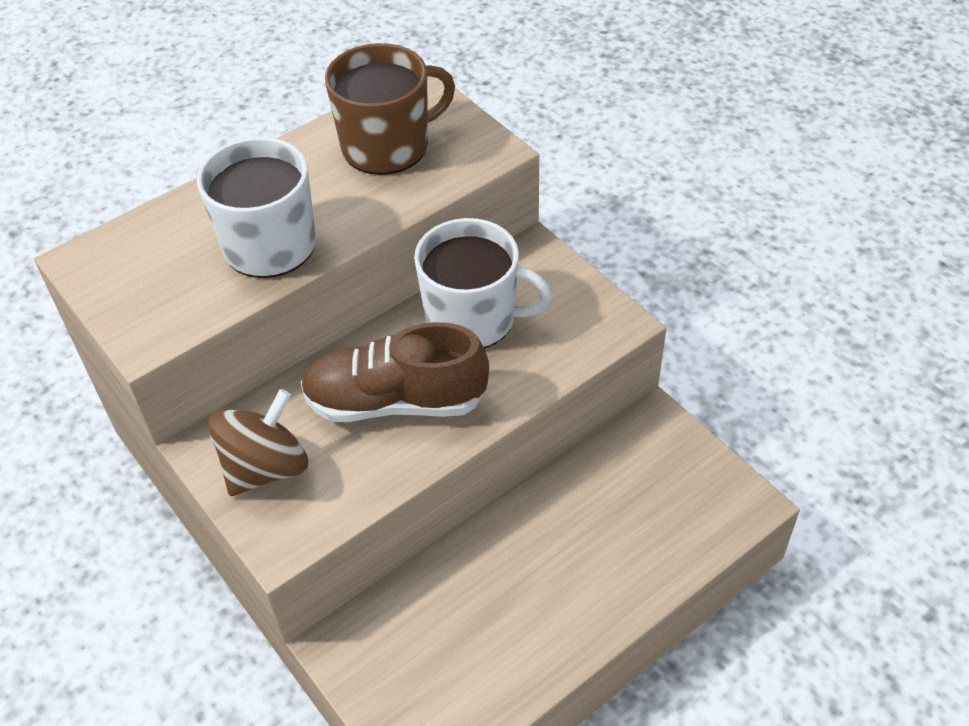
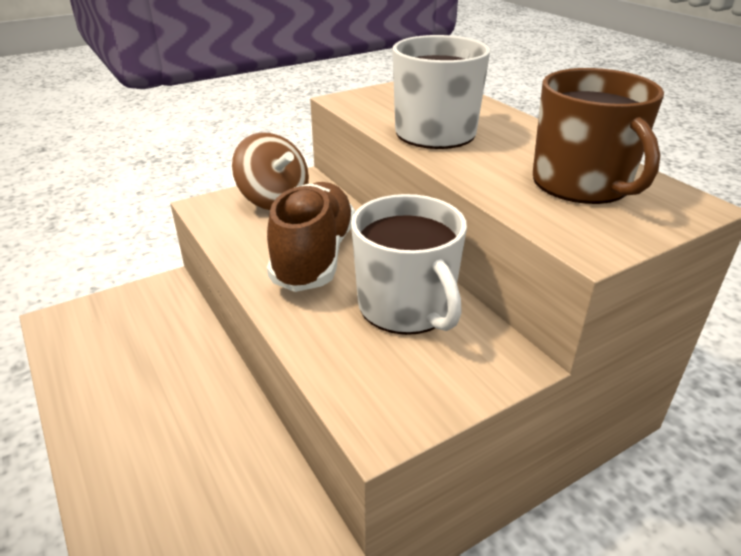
camera: 95 degrees right, 15 degrees down
(473, 318) = (406, 306): white mug -> white mug turned 45 degrees counterclockwise

